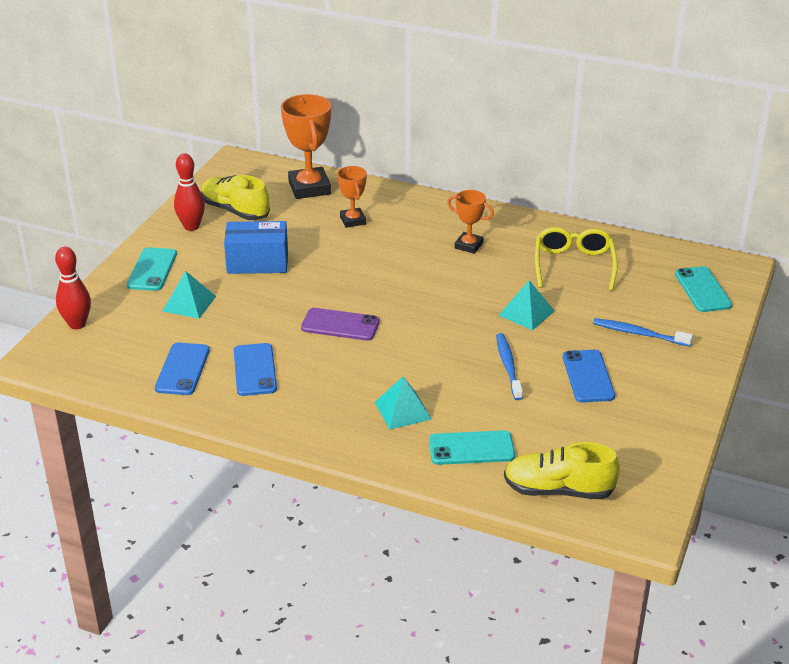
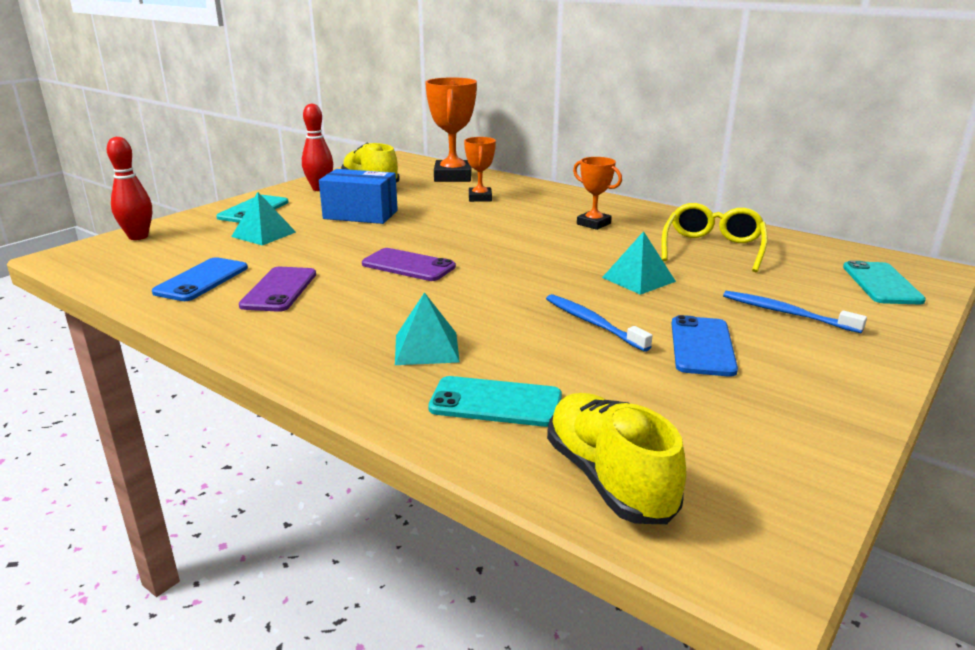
camera: 15 degrees right, 10 degrees down
(255, 370) = (279, 290): blue phone -> purple phone
(508, 366) = (593, 323): blue toothbrush -> blue toothbrush turned 45 degrees counterclockwise
(558, 490) = (609, 479): yellow shoe -> yellow shoe turned 45 degrees clockwise

